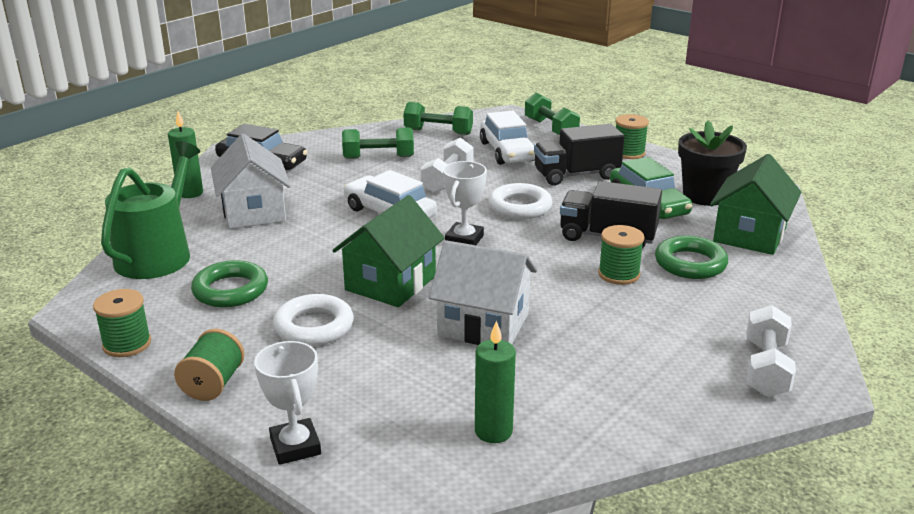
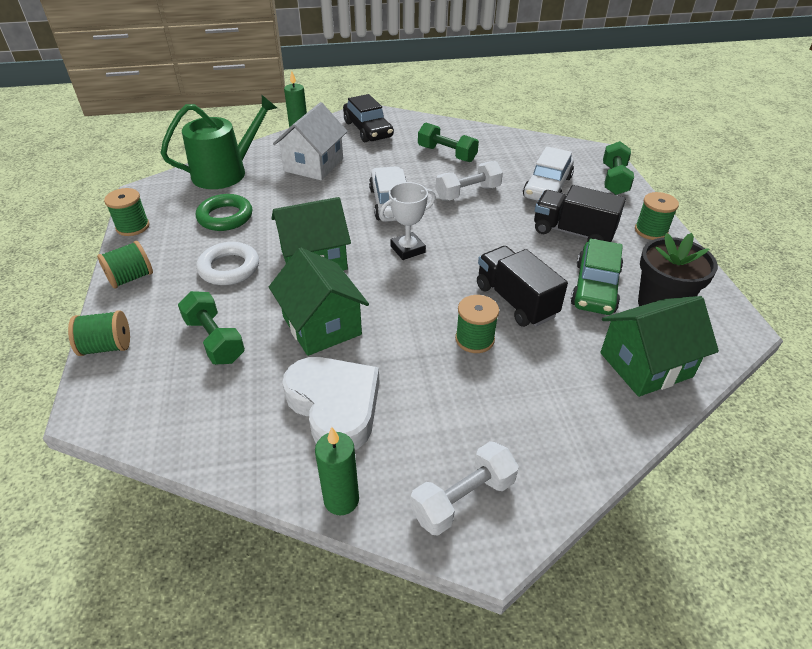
camera: 40 degrees right, 15 degrees up
(295, 446) = (107, 347): white trophy -> green spool
(438, 132) = (519, 148): green dumbbell -> green dumbbell (214, 340)
(483, 324) = (322, 326): white house -> green house
(493, 431) = (210, 412): green candle -> green candle (341, 500)
(520, 207) = (486, 241): white ring -> none
(589, 369) = (335, 406): none -> white heart
(690, 263) = (548, 362): green ring -> none

